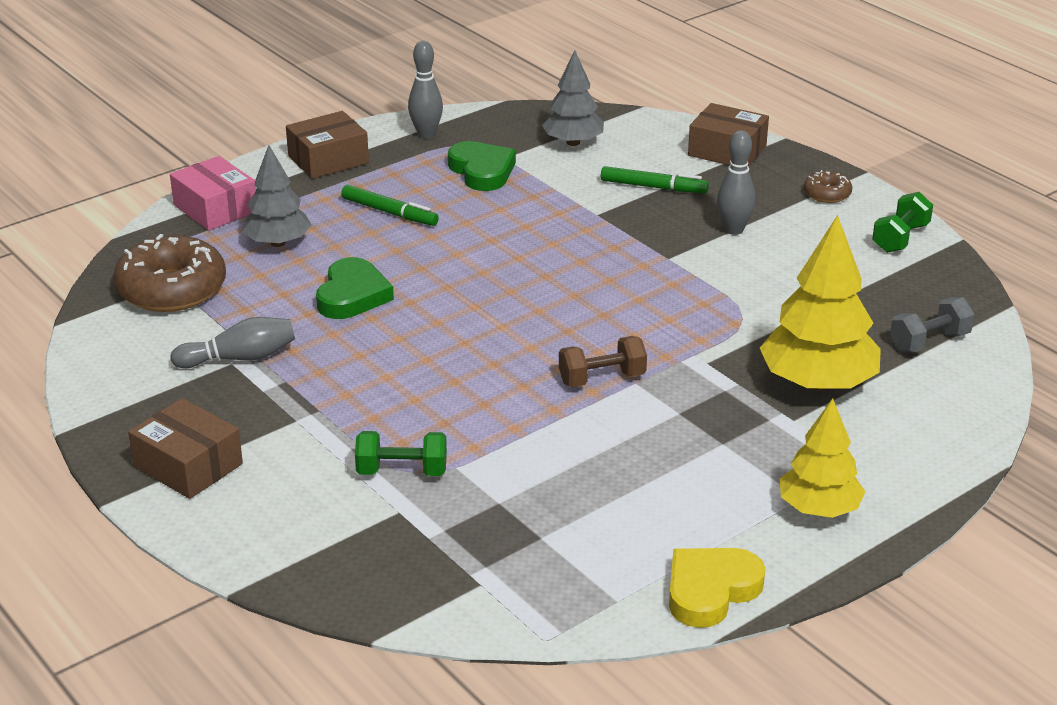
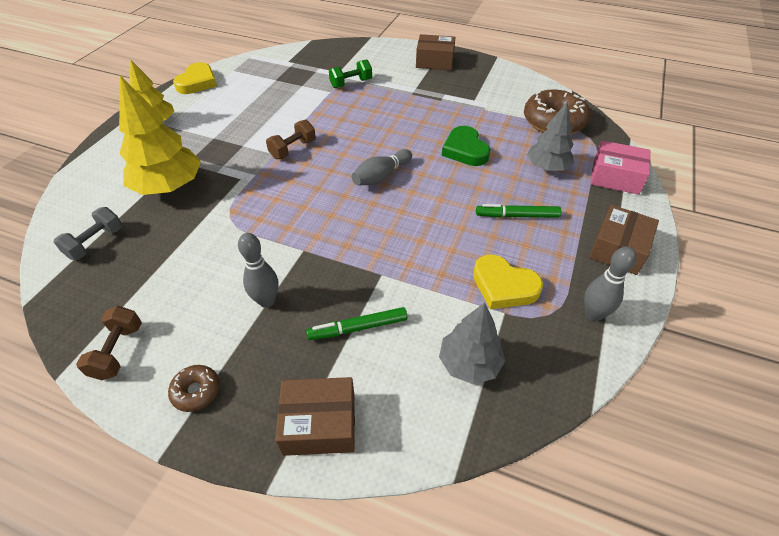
camera: 150 degrees right, 15 degrees up
(240, 358) = (473, 102): grey bowling pin -> grey bowling pin (381, 176)
(482, 171) = (503, 286): green heart -> yellow heart
(900, 238) = (118, 351): green dumbbell -> brown dumbbell

